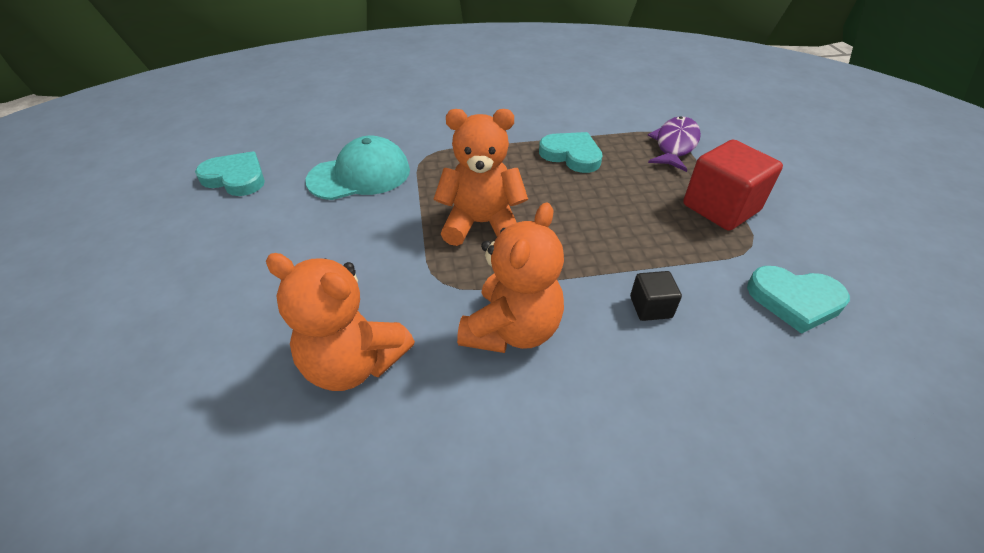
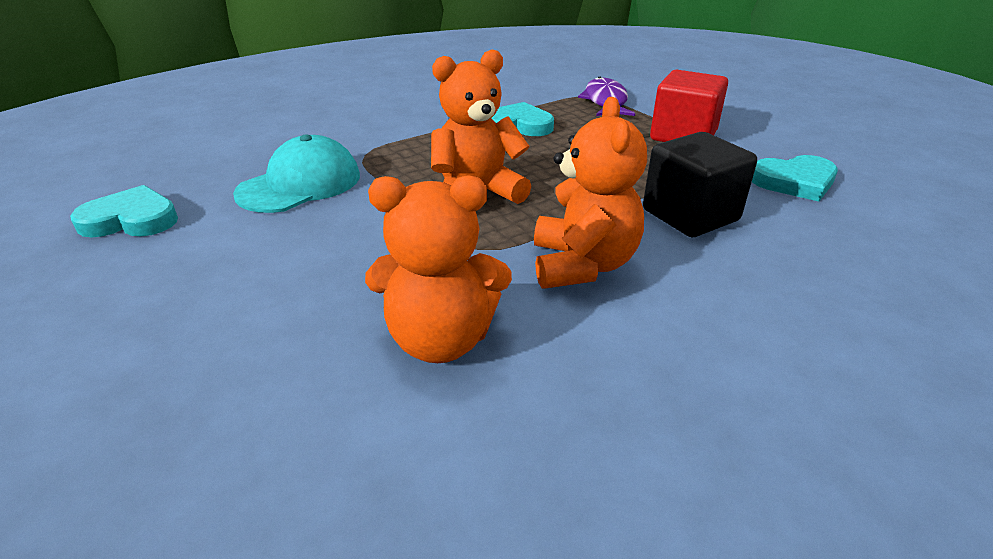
camera: 25 degrees left, 10 degrees down
(650, 307) = (690, 215): black cube -> black cube, size x2.00

